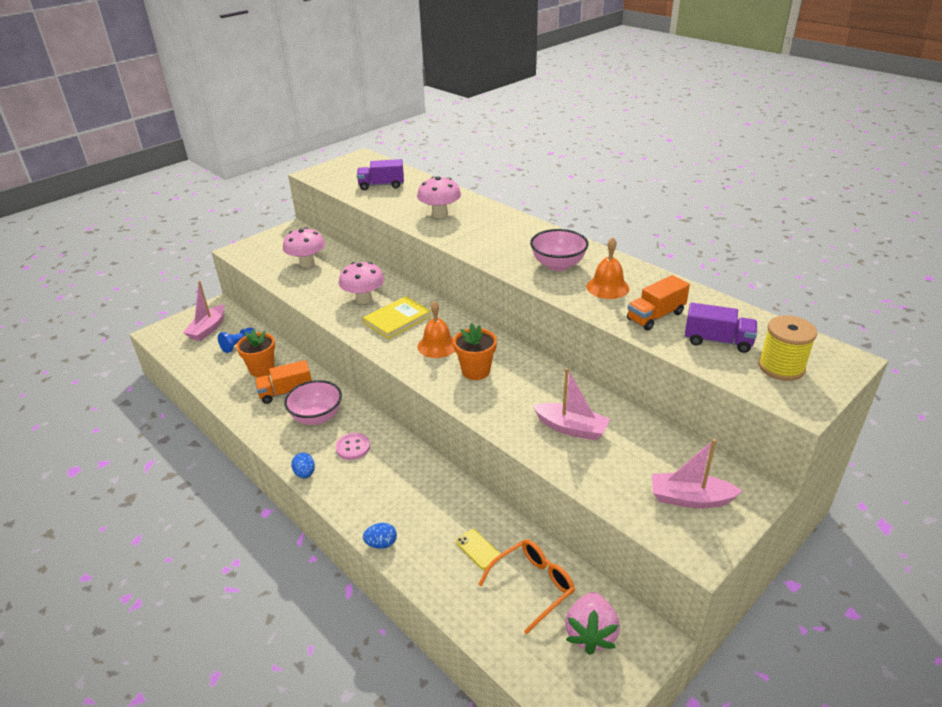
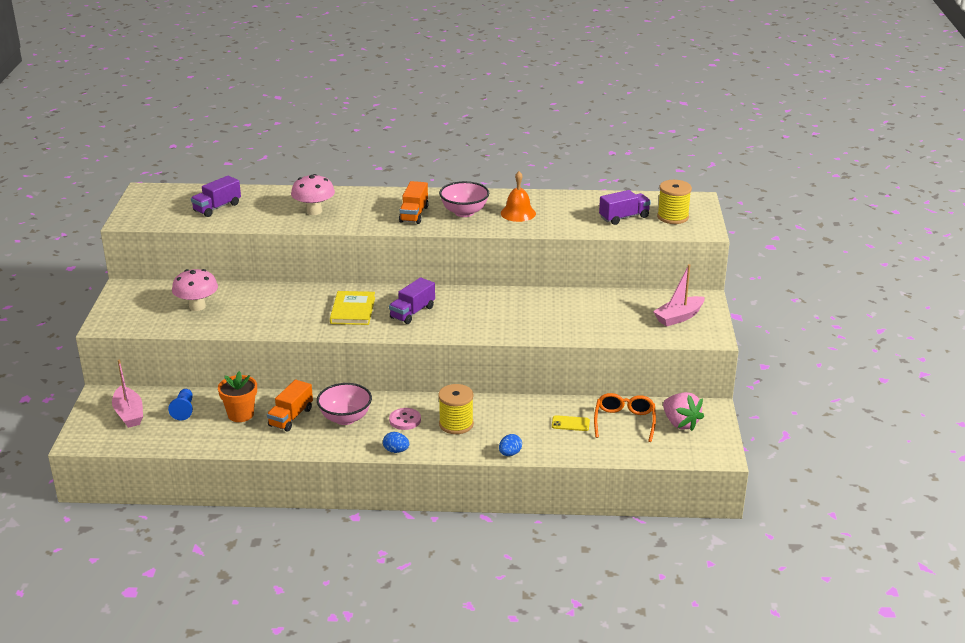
camera: 45 degrees left, 5 degrees down
(364, 299) = (300, 309): pink mushroom -> none
(383, 479) = (456, 424): none -> yellow spool
(437, 345) = (412, 312): orange bell -> purple truck
(475, 371) = (464, 314): orange flower pot -> none
(571, 428) = (572, 316): pink boat -> none
(655, 316) = (571, 218): orange truck -> orange truck (414, 214)

